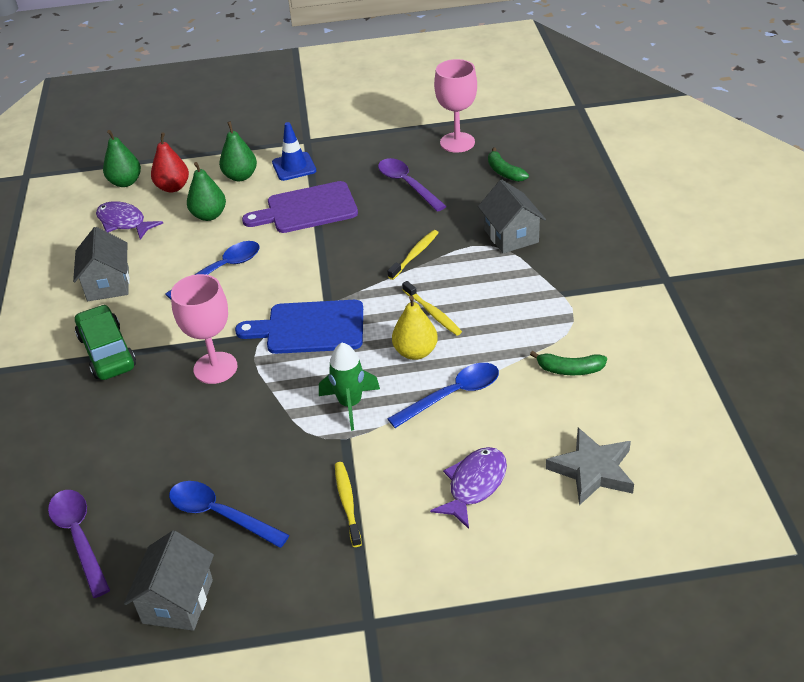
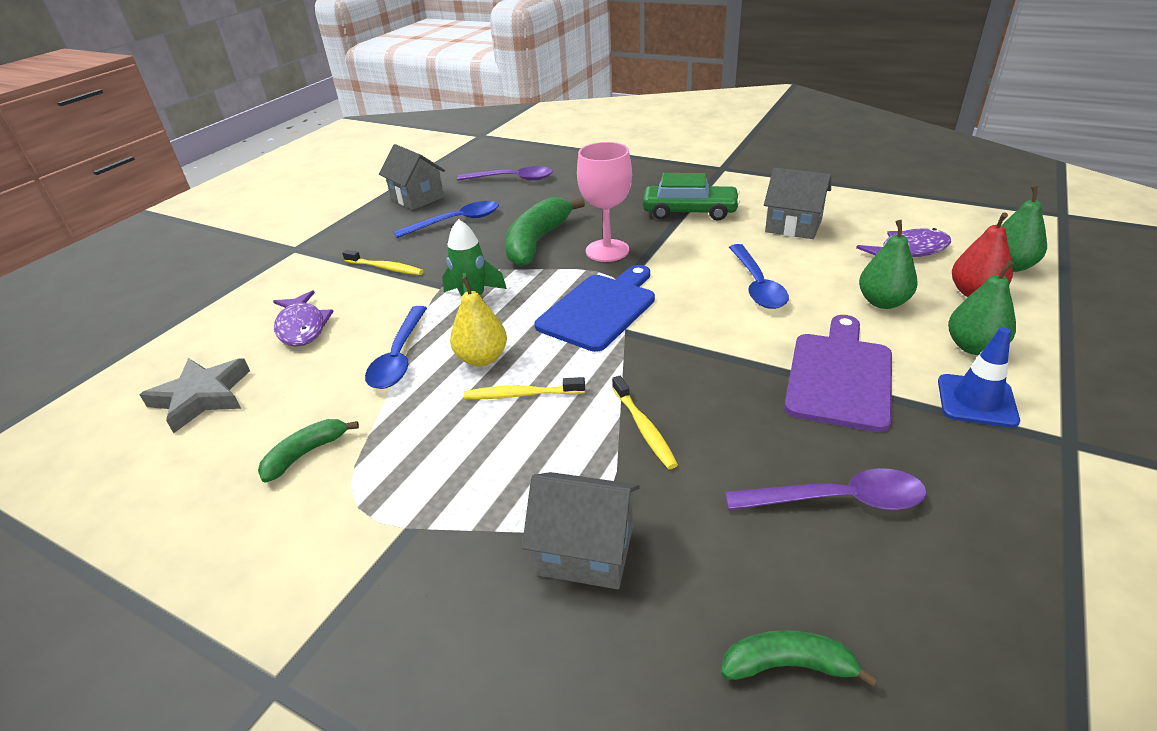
camera: 125 degrees right, 5 degrees down
(226, 422) = (537, 242): none -> green banana
(457, 142) = (963, 653): pink goblet -> none

